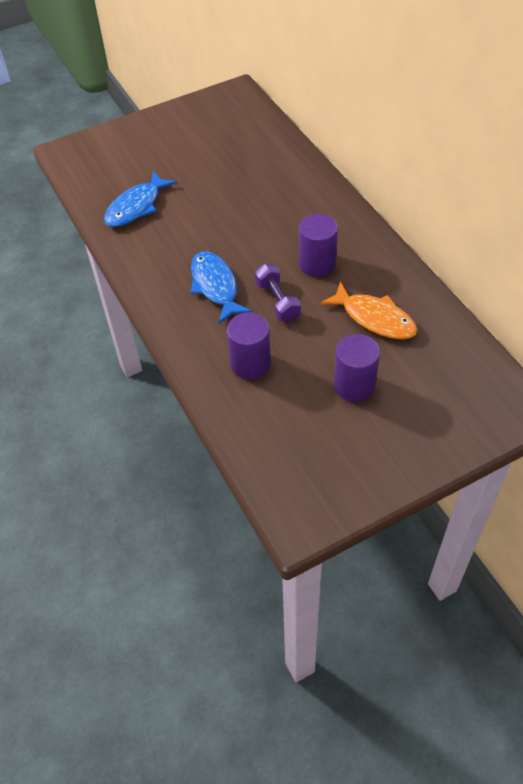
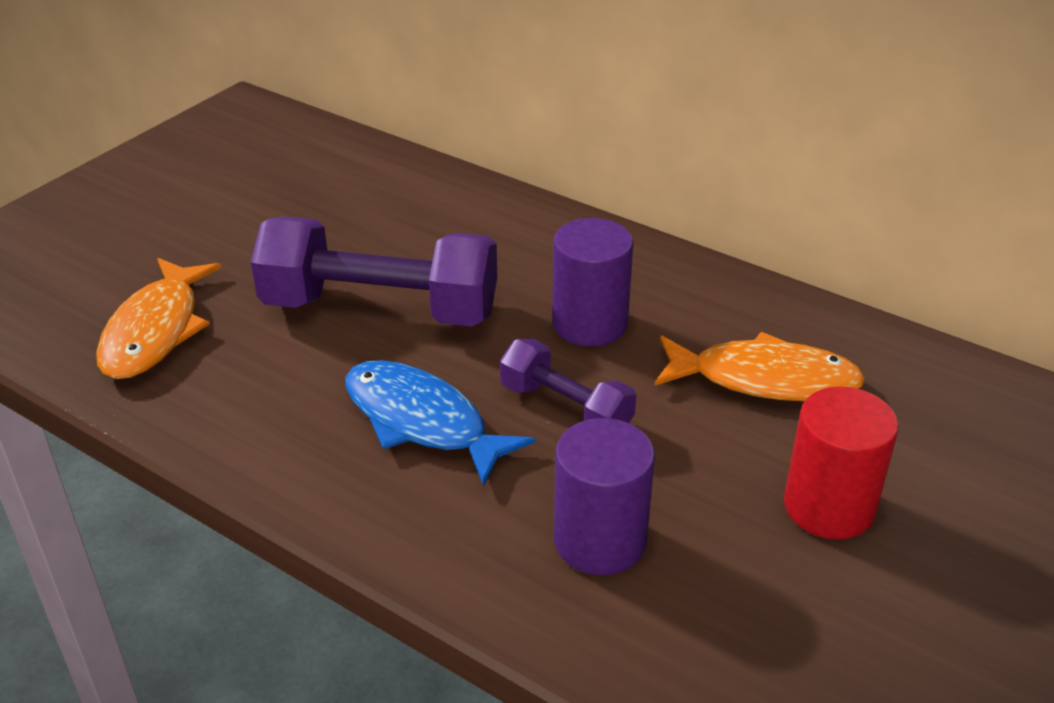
camera: 30 degrees left, 15 degrees down
(136, 207) = (155, 331): blue fish -> orange fish
(232, 226) = (380, 309): none -> purple dumbbell
(354, 385) = (829, 507): purple cylinder -> red cylinder

